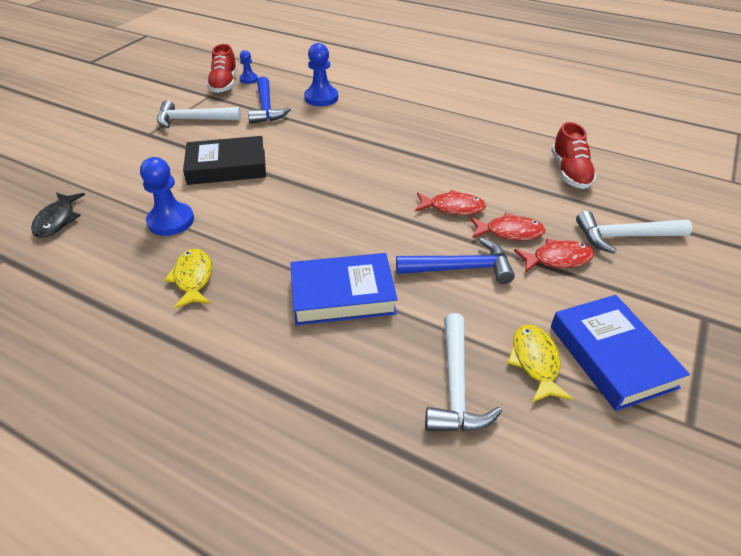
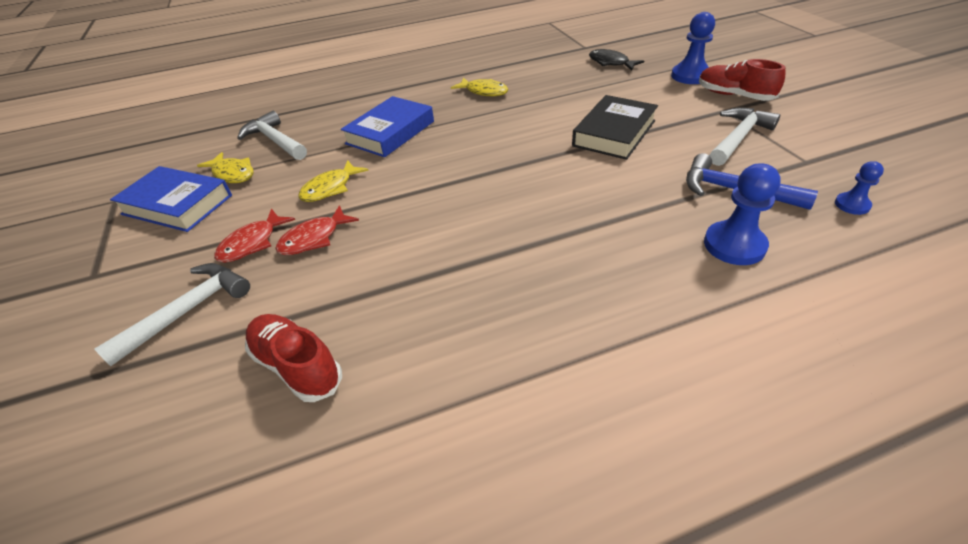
camera: 135 degrees right, 0 degrees up
(171, 221) = (558, 96): blue pawn -> blue pawn (690, 76)
(224, 84) = (843, 181): red shoe -> red shoe (734, 95)
(452, 208) = (389, 225): red fish -> none
(460, 268) = (330, 188): blue hammer -> yellow fish

